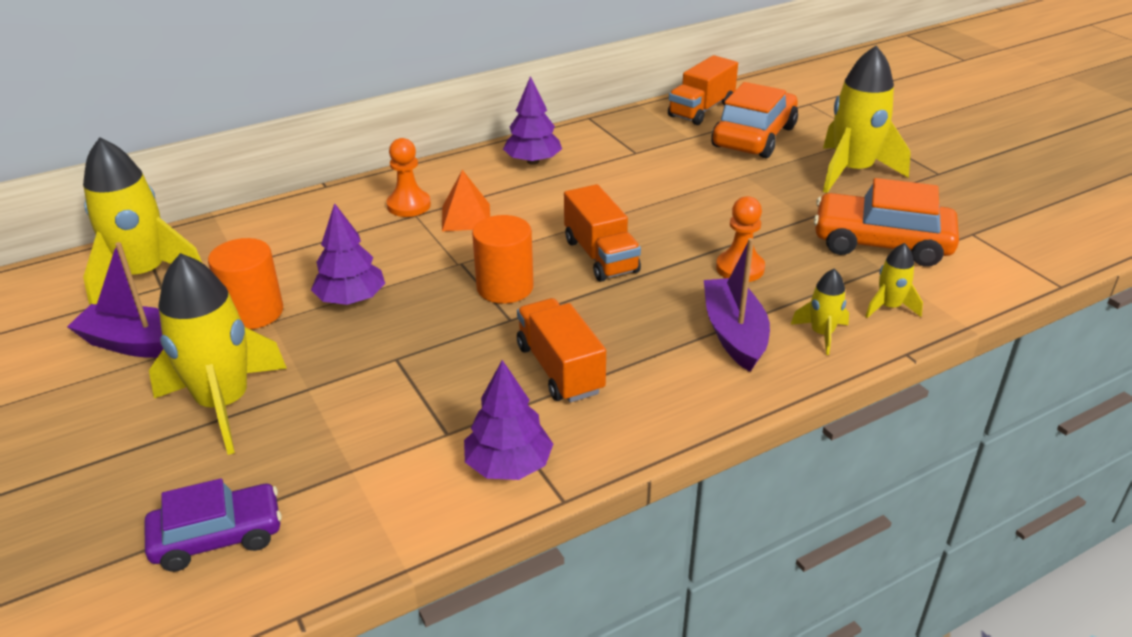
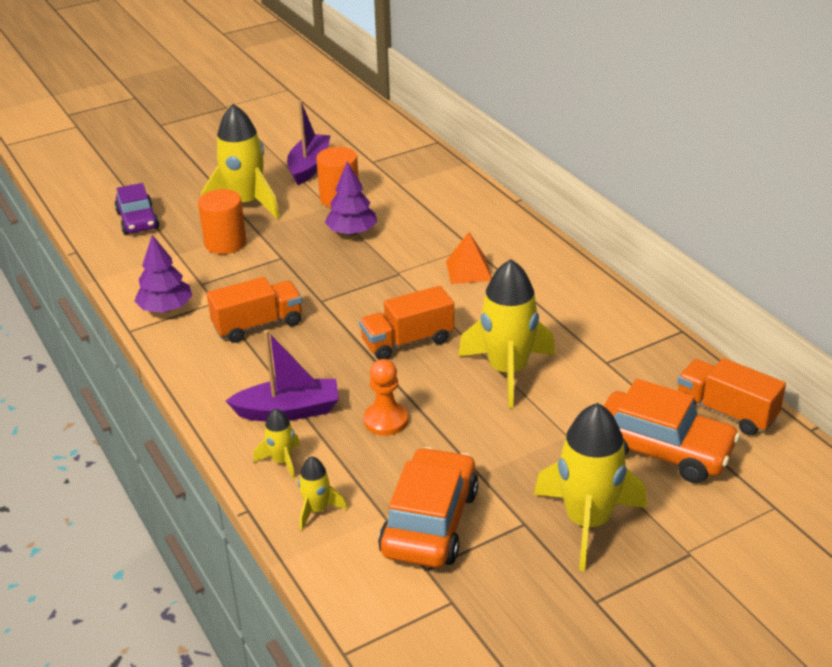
camera: 90 degrees right, 0 degrees up
(144, 275) = (386, 153): yellow rocket -> yellow rocket (507, 371)
(409, 205) = (486, 242): orange pawn -> none
(505, 287) = (363, 296): orange cylinder -> orange cylinder (225, 243)
(533, 161) = (575, 299): purple tree -> none

